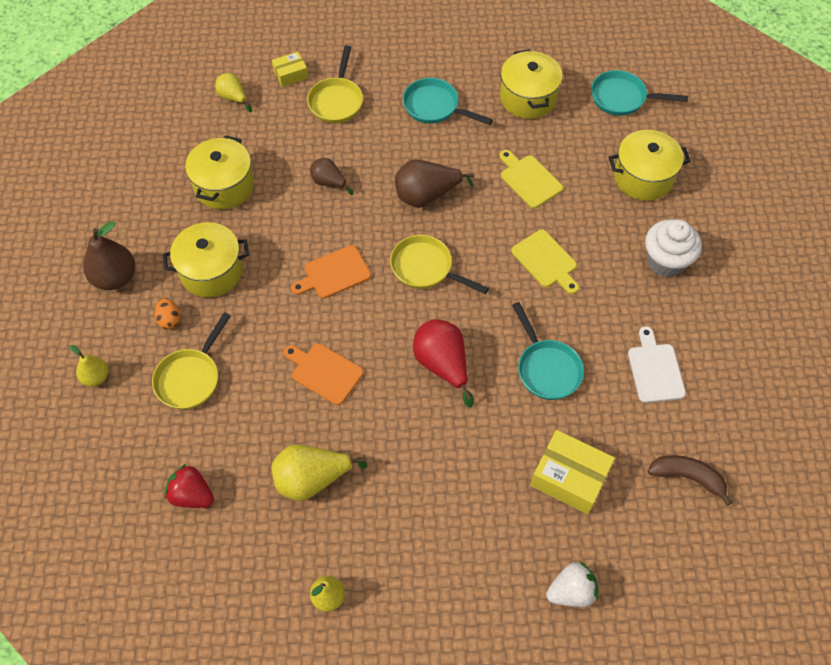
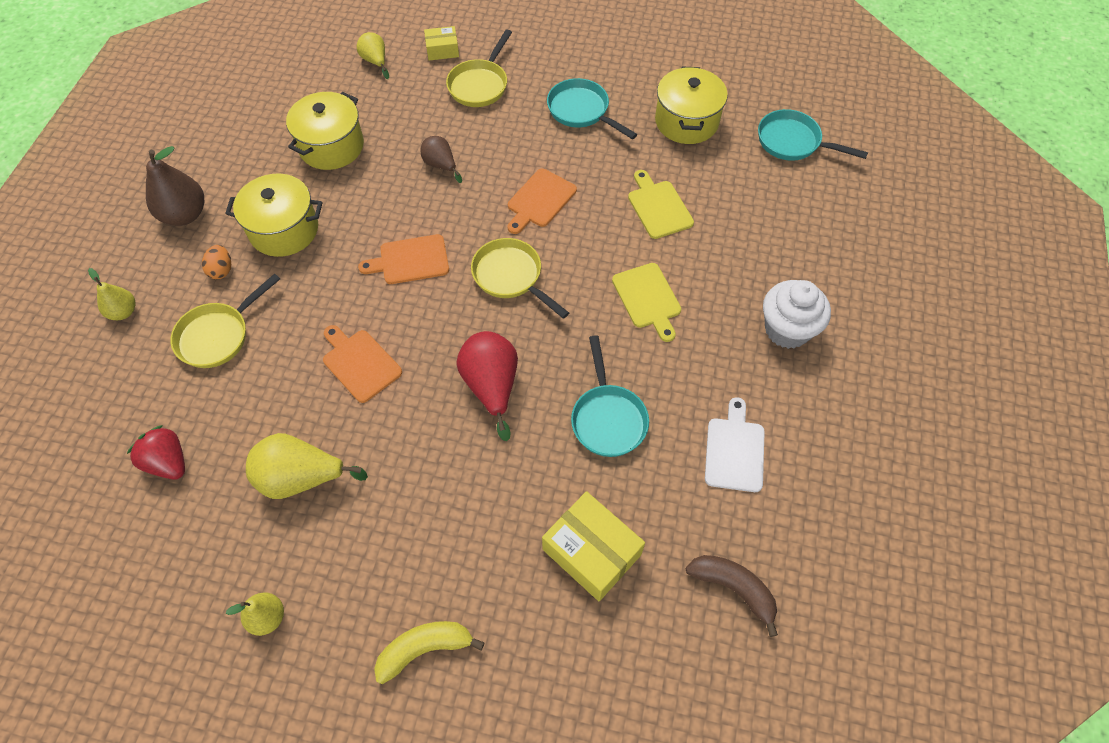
camera: 15 degrees right, 0 degrees up
(426, 195) = (539, 200): brown pear -> orange cutting board
(464, 587) = (424, 649): none -> yellow banana
(571, 591) = (547, 690): white strawberry -> none
(643, 177) = (789, 231): yellow pot -> none

